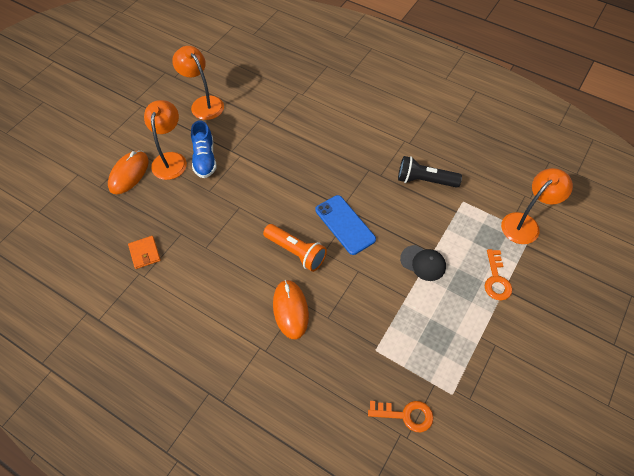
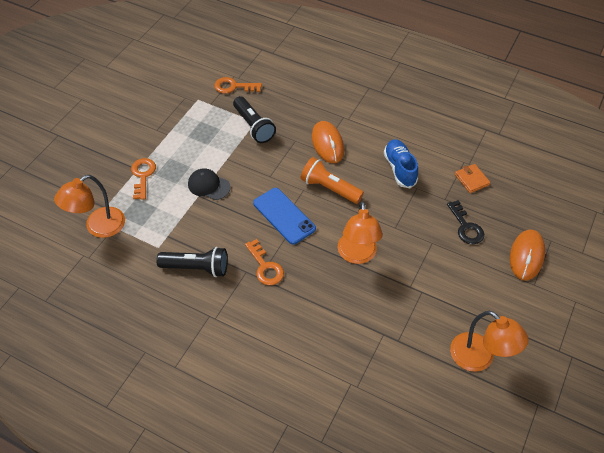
camera: 175 degrees right, 5 degrees down
(170, 159) = (488, 276): orange lamp -> orange lamp (357, 255)
(172, 203) = (466, 227): none -> black key
(204, 158) = (450, 279): blue shoe -> blue shoe (399, 169)
(363, 178) = (265, 267): none -> orange key
(377, 342) = (253, 126): none -> black flashlight

